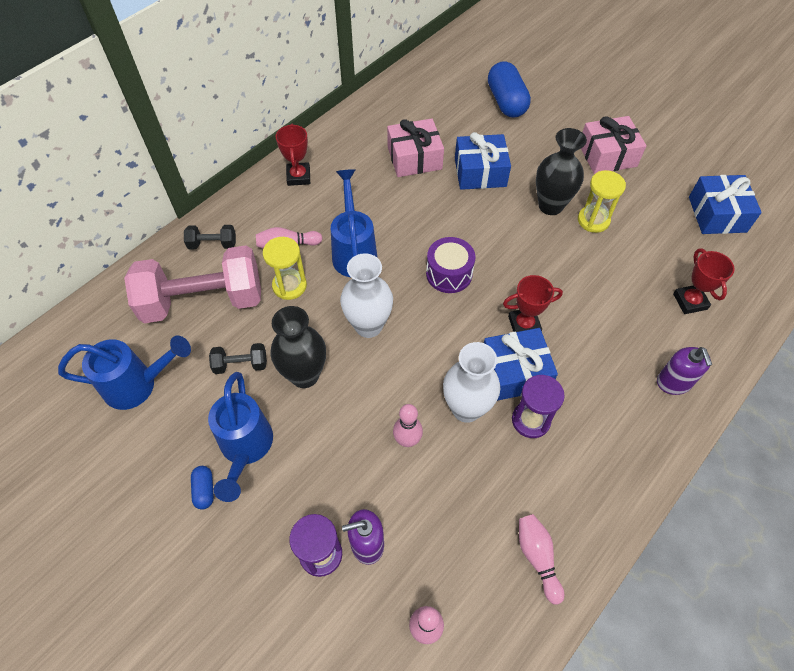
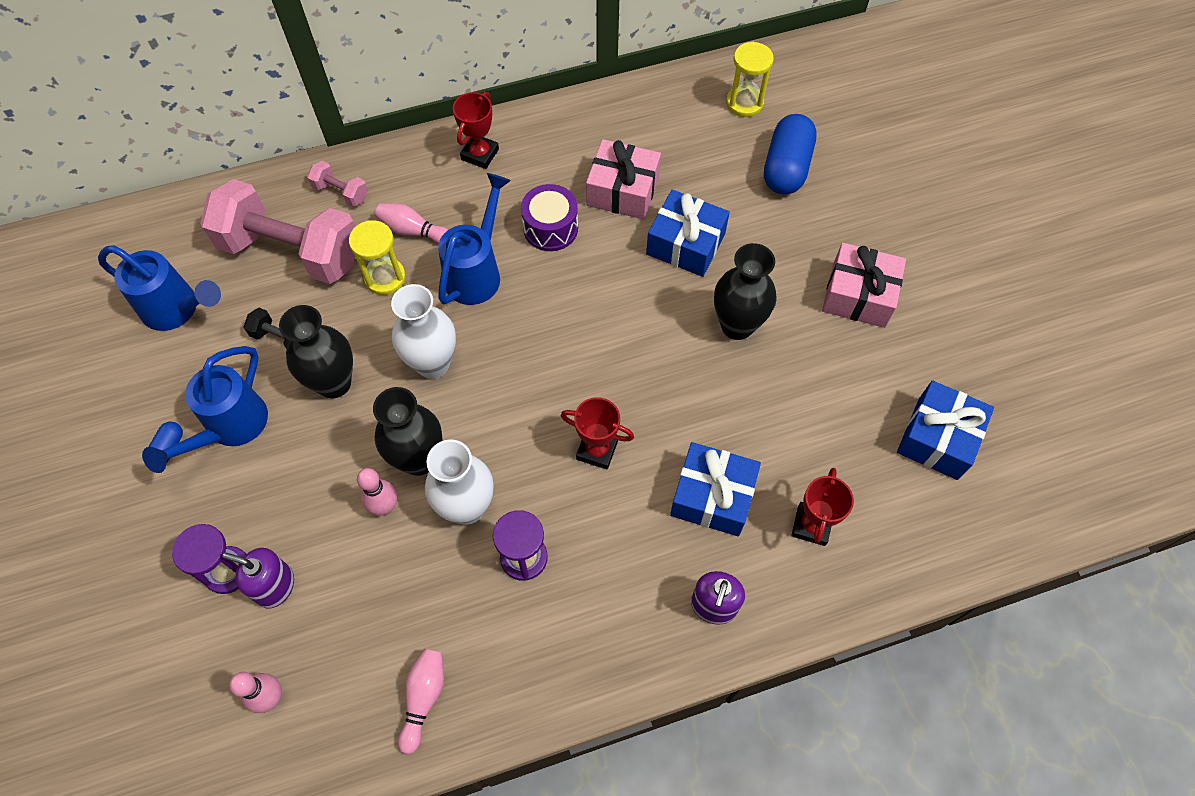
camera: 30 degrees right, 5 degrees up
(213, 244) = (341, 192): black dumbbell -> pink dumbbell
(407, 394) = (419, 459): none -> black vase
(449, 274) = (559, 349): purple drum -> purple drum (550, 228)
(515, 372) = (547, 497): blue gift -> blue gift (712, 496)
(593, 220) = (774, 369): yellow hourglass -> yellow hourglass (744, 103)

